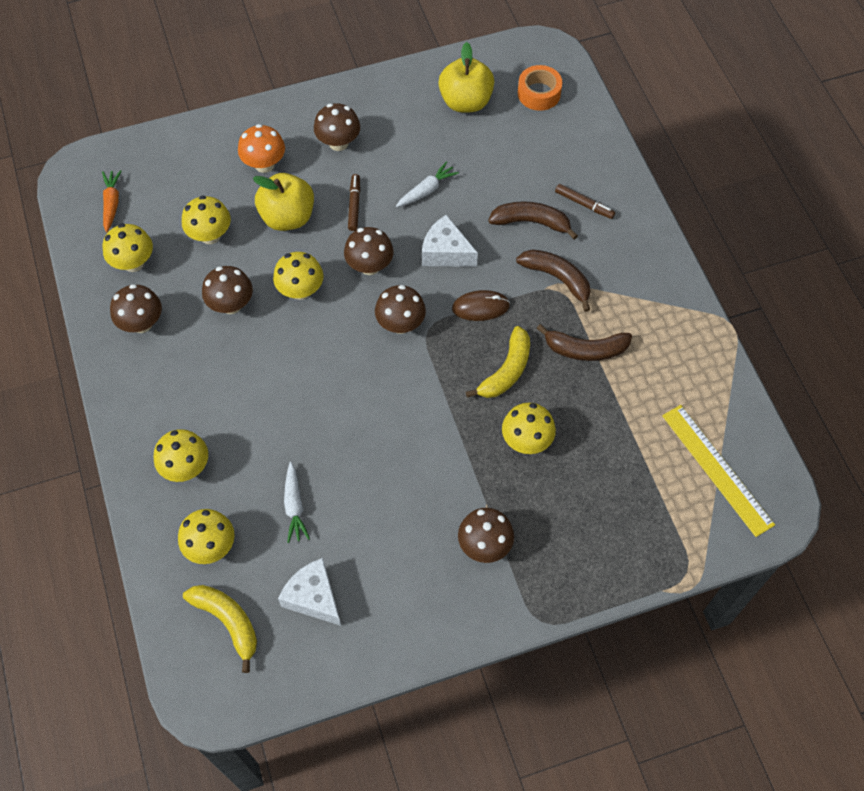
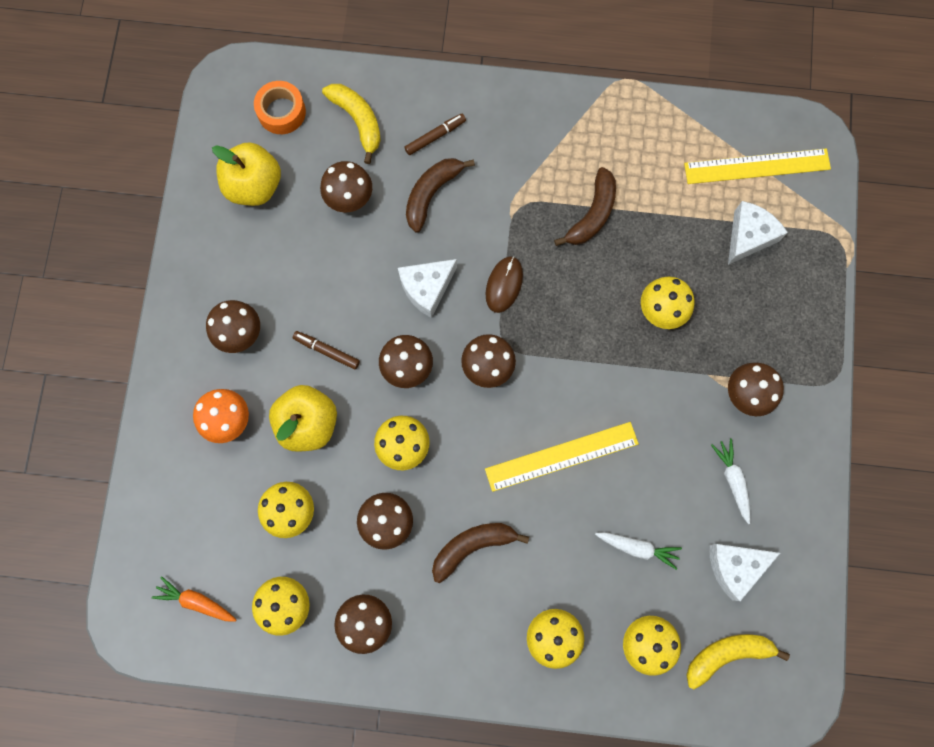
camera: 65 degrees left, 15 degrees up
(349, 412) = (561, 456): none -> yellow ruler
(427, 190) = (344, 273): white carrot -> white carrot (732, 480)
(493, 167) = (349, 198): none -> brown mushroom
(506, 371) = (583, 294): yellow banana -> yellow banana (358, 121)
(557, 278) = (506, 201): brown banana -> brown banana (472, 546)
(641, 488) = (748, 237): none -> white cheese

